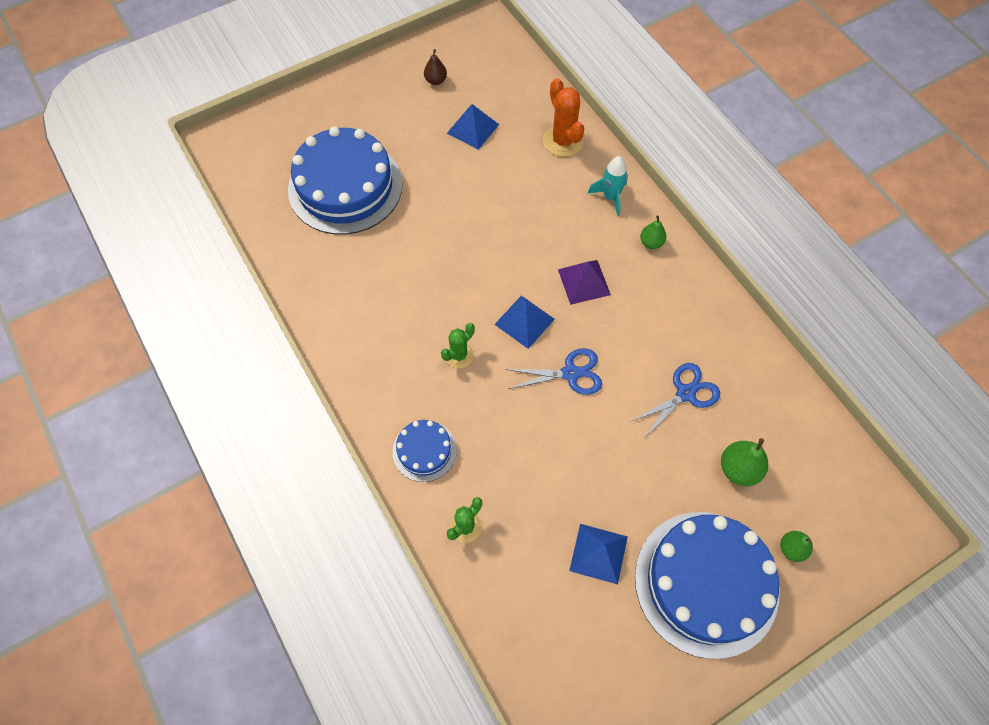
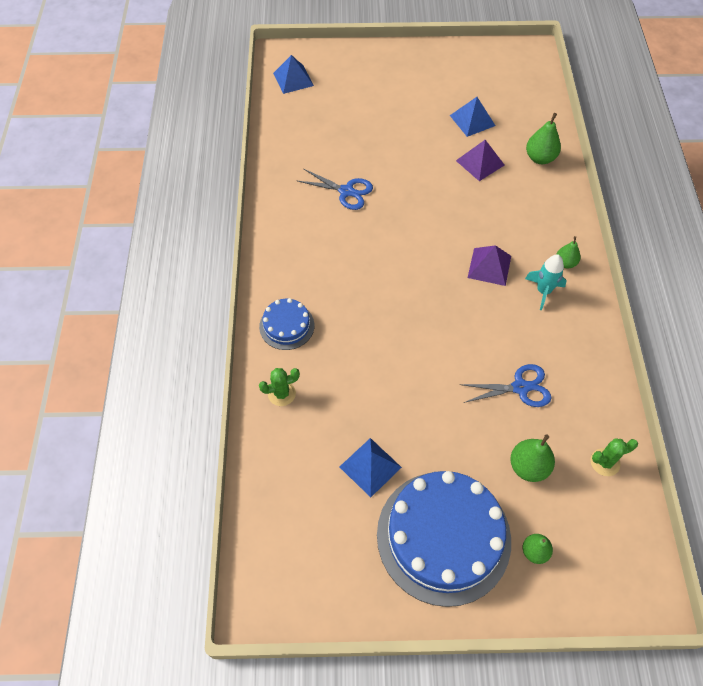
camera: 30 degrees right, 5 degrees down
(345, 186) = (348, 121): blue cake -> none
(436, 80) = (465, 76): brown pear -> none
(459, 355) = (356, 273): green cactus -> green cactus (605, 462)
(508, 173) = (480, 162): none -> purple pyramid
(524, 321) = (422, 273): blue pyramid -> blue pyramid (293, 79)
(563, 141) = (540, 158): orange cactus -> green pear
(571, 373) = (435, 327): blue scissors -> blue scissors (346, 191)
(610, 197) = (552, 215): turquoise rocket -> turquoise rocket (543, 291)

